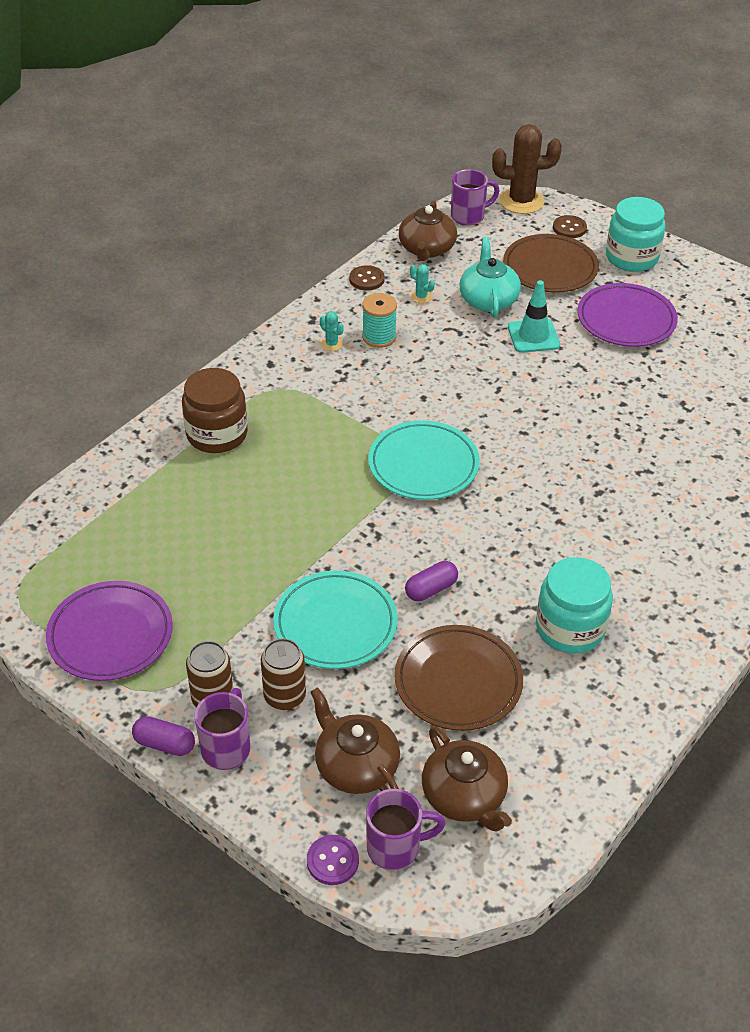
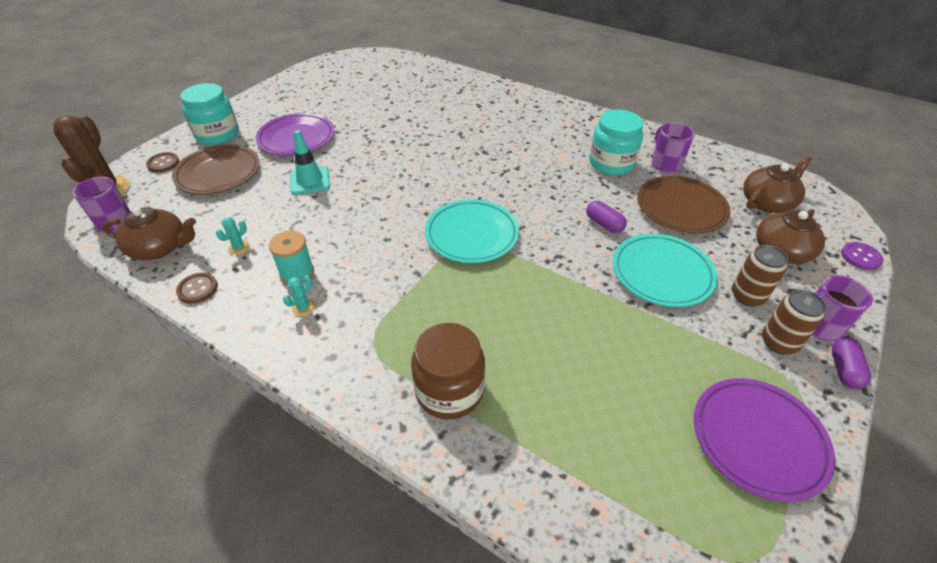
camera: 95 degrees left, 0 degrees up
(395, 847) = (827, 229): purple mug -> purple mug (665, 164)
(488, 299) = (254, 206): turquoise teapot -> none

